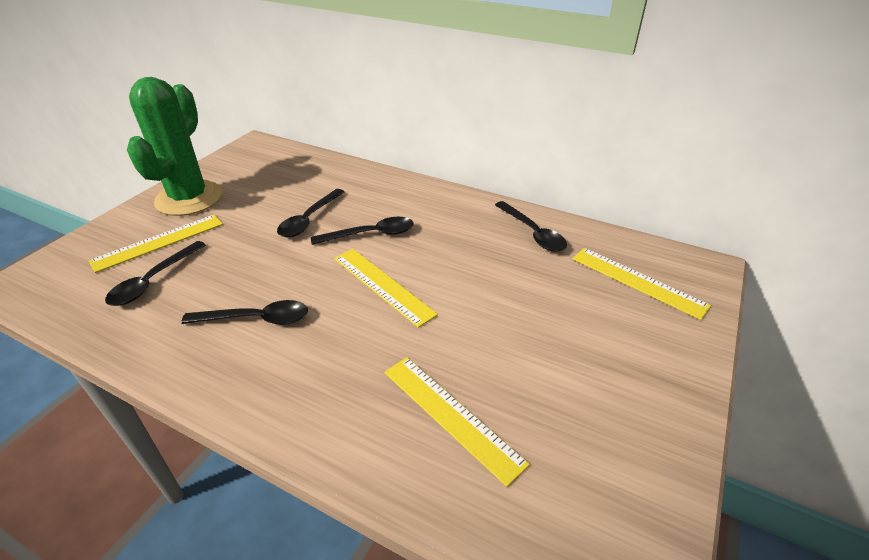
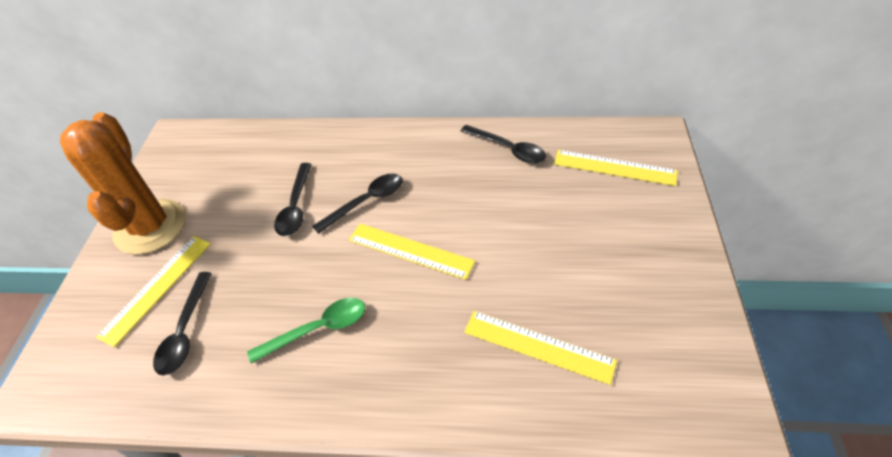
camera: 20 degrees left, 10 degrees up
(189, 198) = (150, 227): green cactus -> orange cactus
(256, 319) = (318, 329): black spoon -> green spoon

